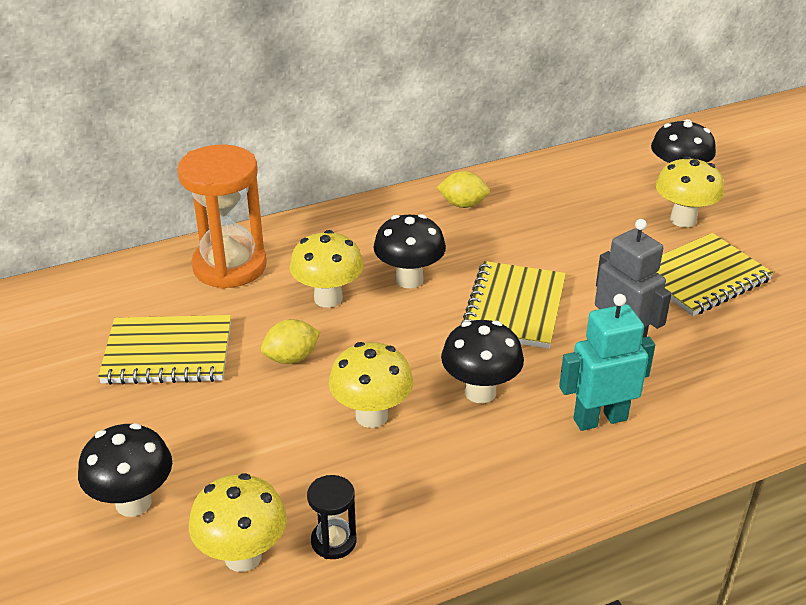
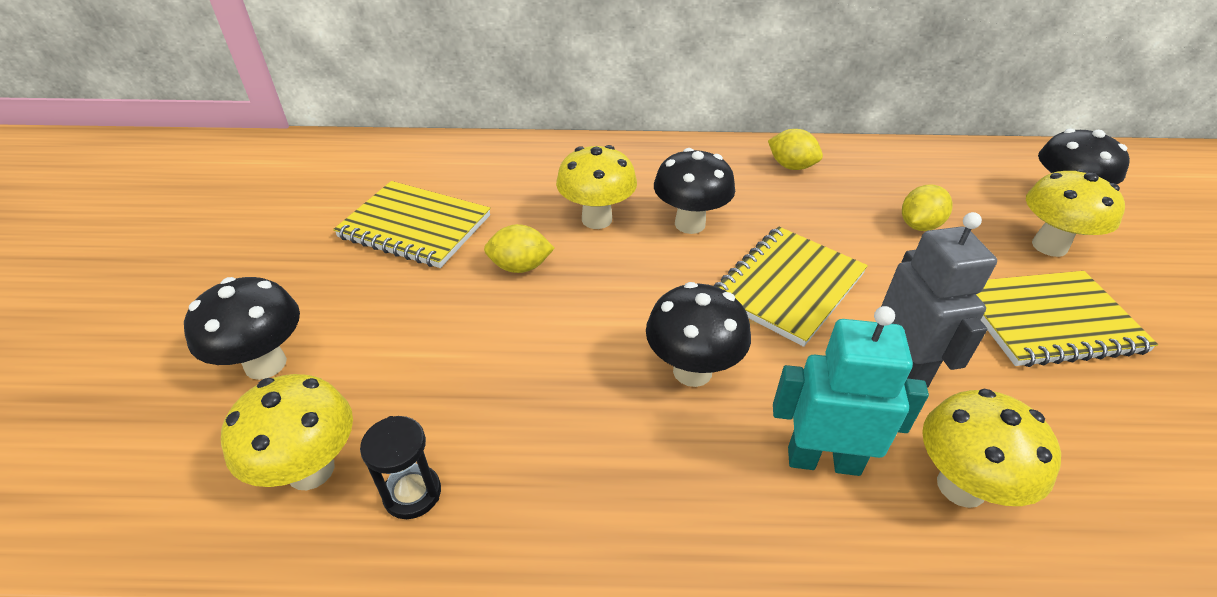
camera: 25 degrees right, 5 degrees up
(230, 266) = (528, 165): orange hourglass -> none
(371, 416) = (556, 356): yellow mushroom -> yellow mushroom (961, 486)
(586, 229) = (919, 225): none -> yellow lemon

